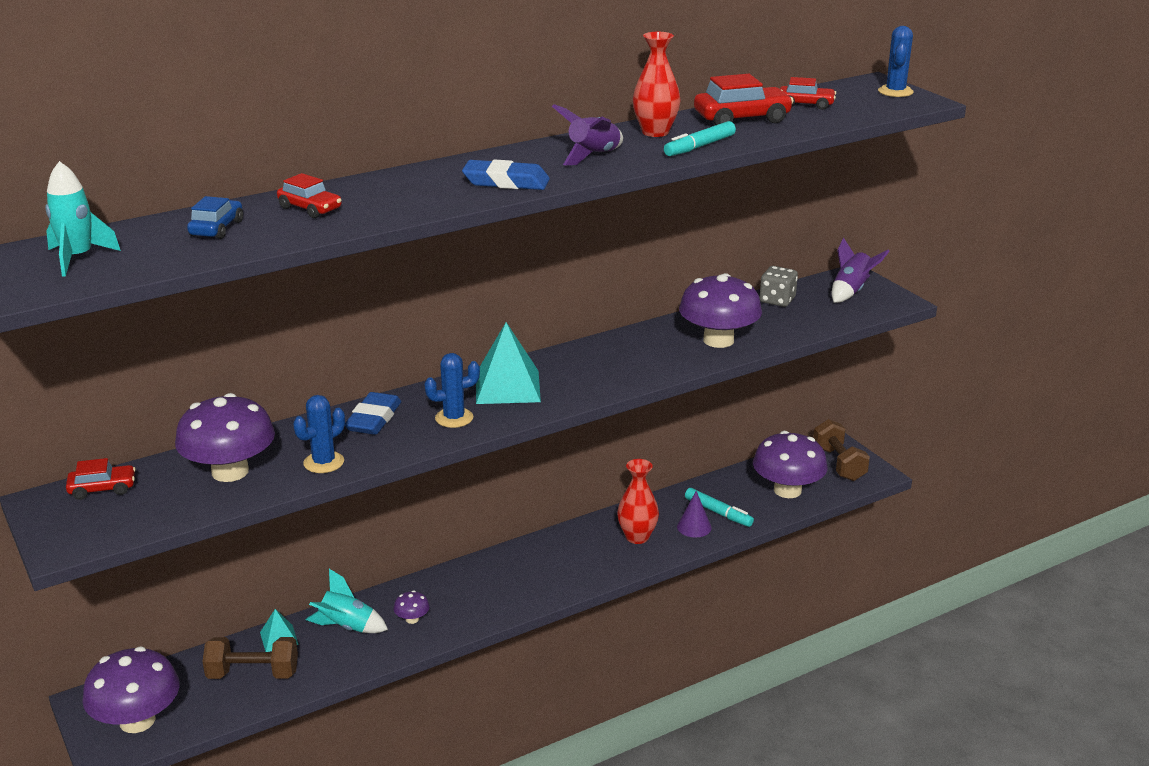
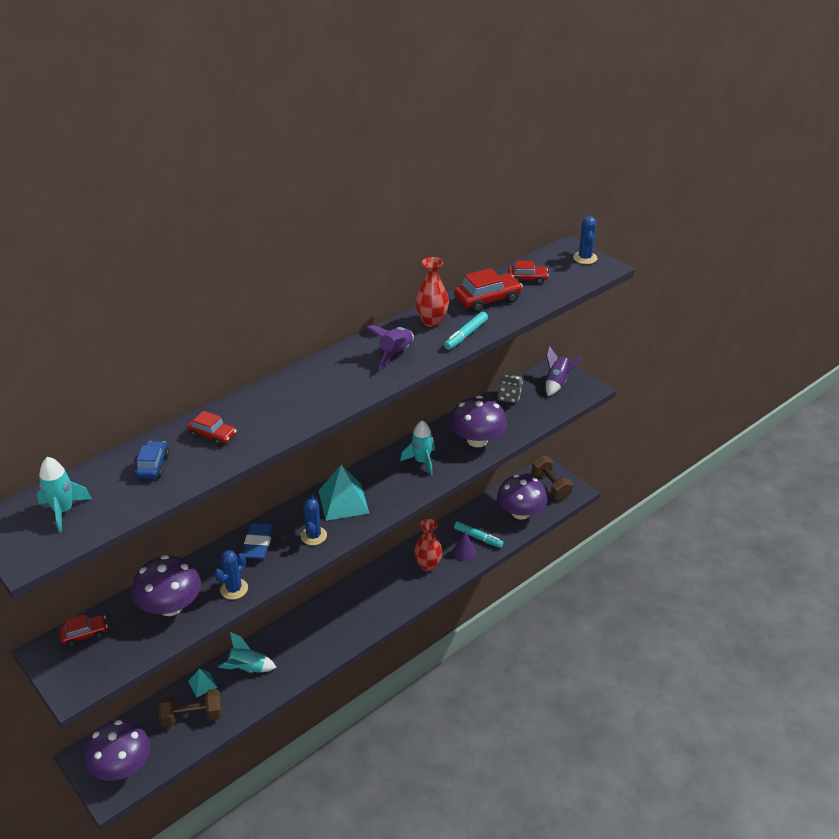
camera: 10 degrees left, 10 degrees up
(412, 619) = (290, 655): purple mushroom -> none
(454, 418) = (313, 536): blue cactus -> blue cactus turned 60 degrees counterclockwise
(506, 182) = (342, 390): blue eraser -> none
(632, 355) = (422, 461): none -> turquoise rocket

